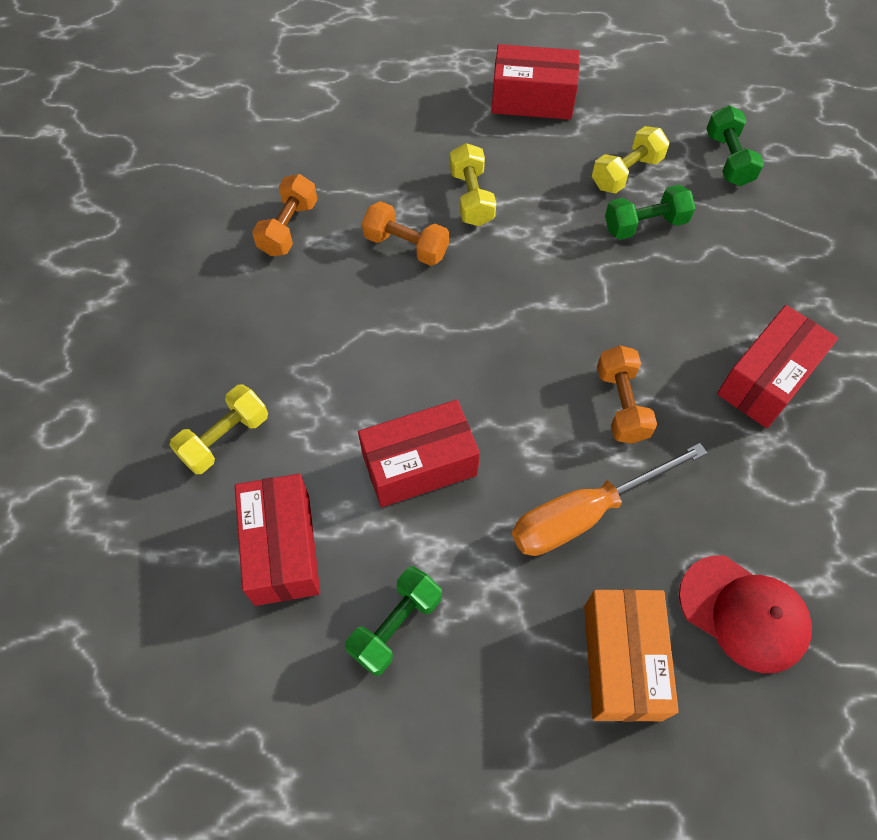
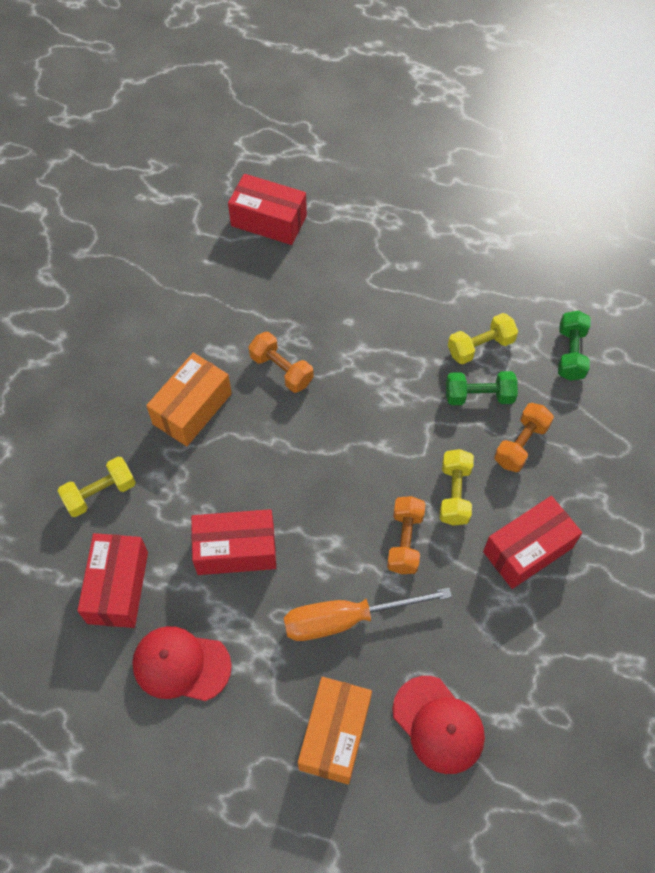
camera: 15 degrees right, 0 degrees up
(288, 227) = (195, 333): orange dumbbell -> orange dumbbell (521, 444)
(312, 312) = (192, 408): none -> orange box
(395, 625) = (181, 665): green dumbbell -> red cap
(471, 197) = (346, 340): yellow dumbbell -> yellow dumbbell (454, 494)
(532, 99) = (425, 263): red box -> red box (269, 221)

